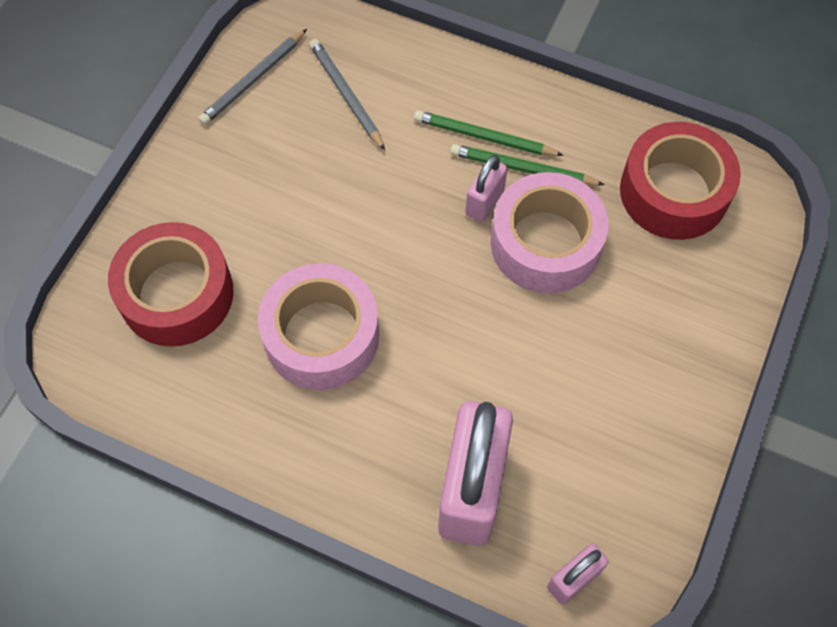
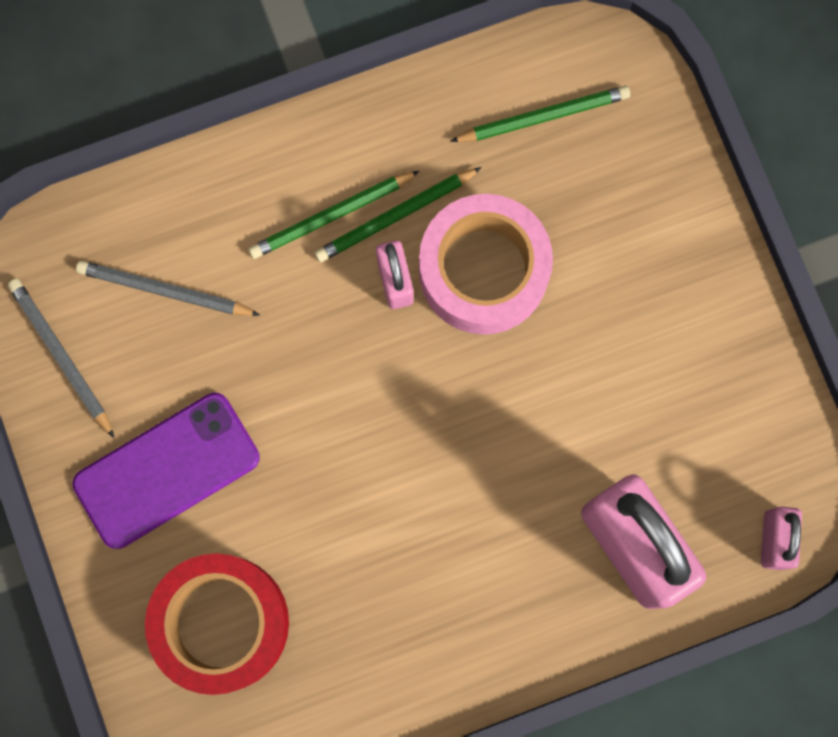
camera: 45 degrees left, 15 degrees up
(241, 185) = (166, 470): none -> purple phone
(253, 79) = (62, 356): grey pencil -> grey pencil turned 150 degrees clockwise
(321, 335) = (383, 537): pink tape -> none
(673, 192) = (543, 117): red tape -> green pencil

